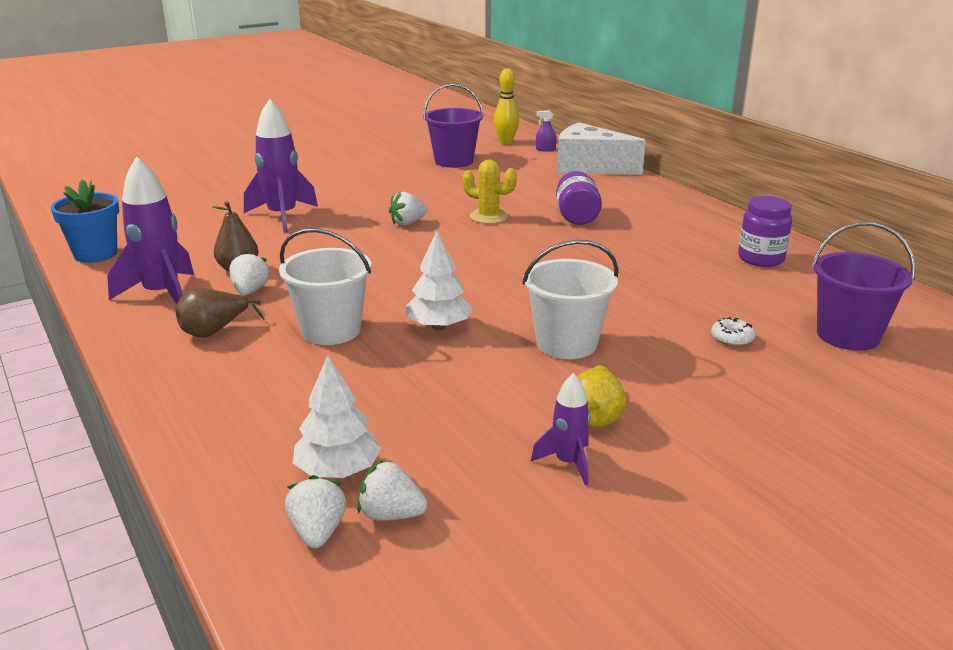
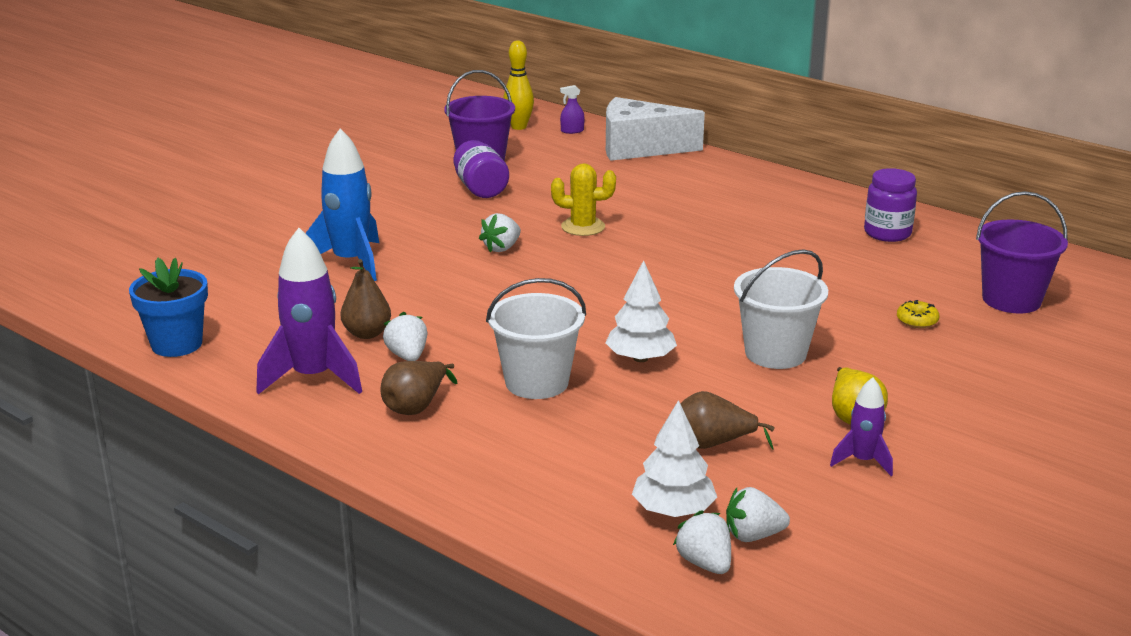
camera: 20 degrees left, 0 degrees up
(282, 216) = (350, 262): purple rocket -> blue rocket
(434, 415) = (713, 444): none -> brown pear
(576, 216) = (674, 212): purple jar -> purple jar (481, 189)
(732, 338) = (917, 321): white donut -> yellow donut

